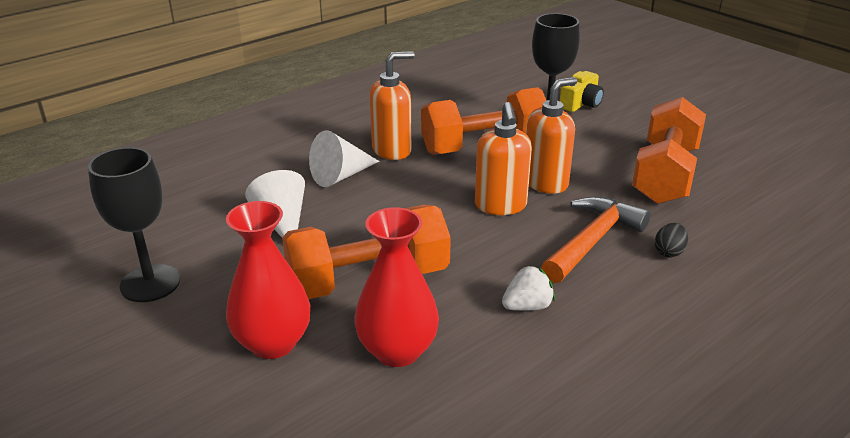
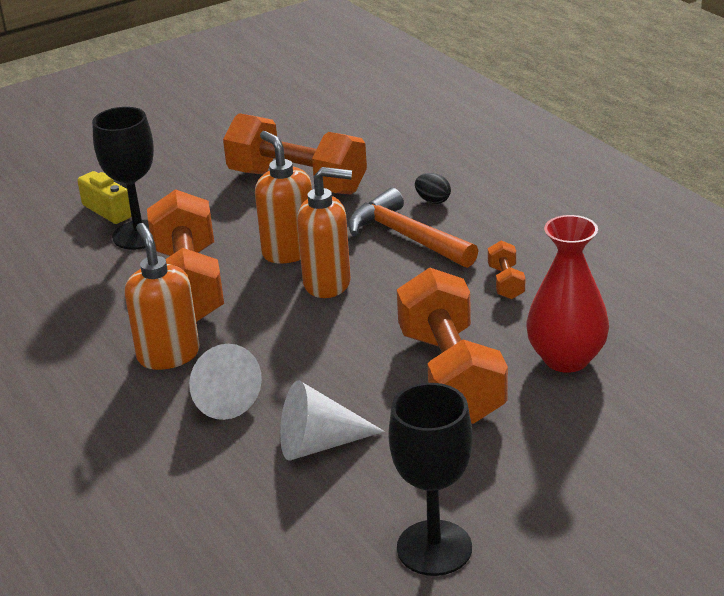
camera: 80 degrees left, 0 degrees up
(273, 343) = (552, 438): red vase -> none
(527, 306) = (506, 282): white strawberry -> orange dumbbell

